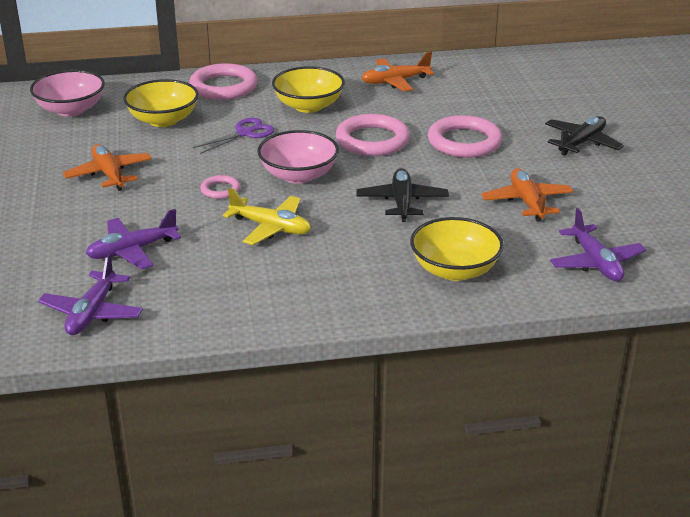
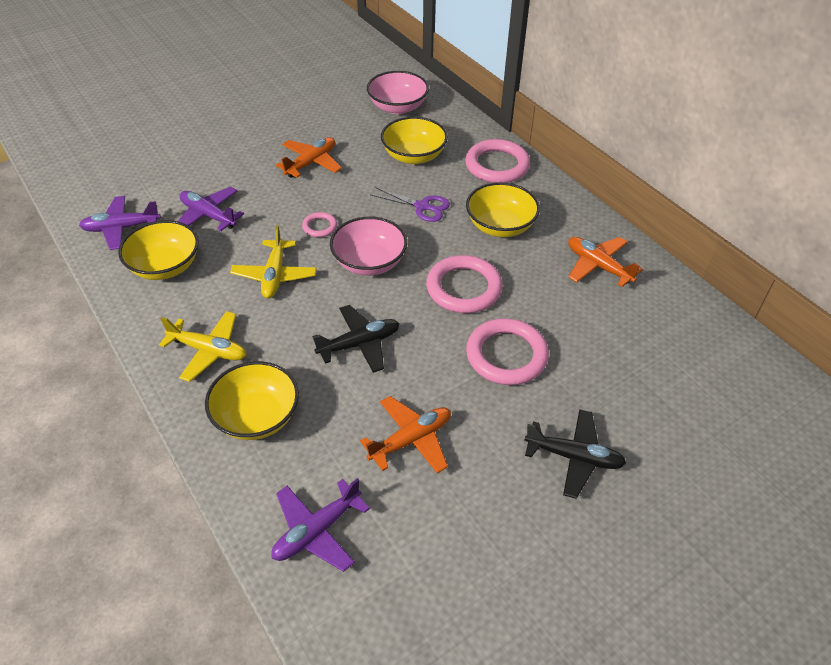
camera: 65 degrees right, 15 degrees up
(194, 291) = (165, 266): none -> yellow bowl
(349, 283) = (209, 351): none -> yellow plane

